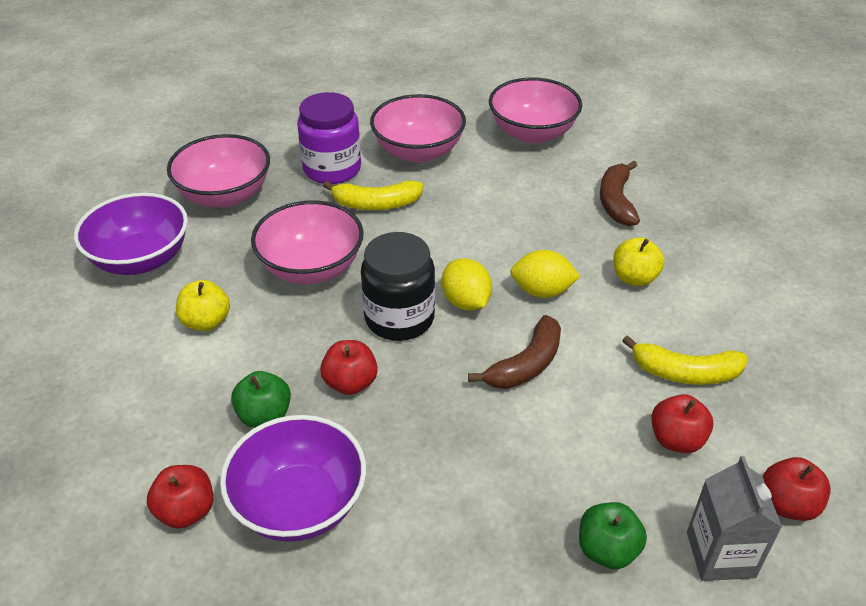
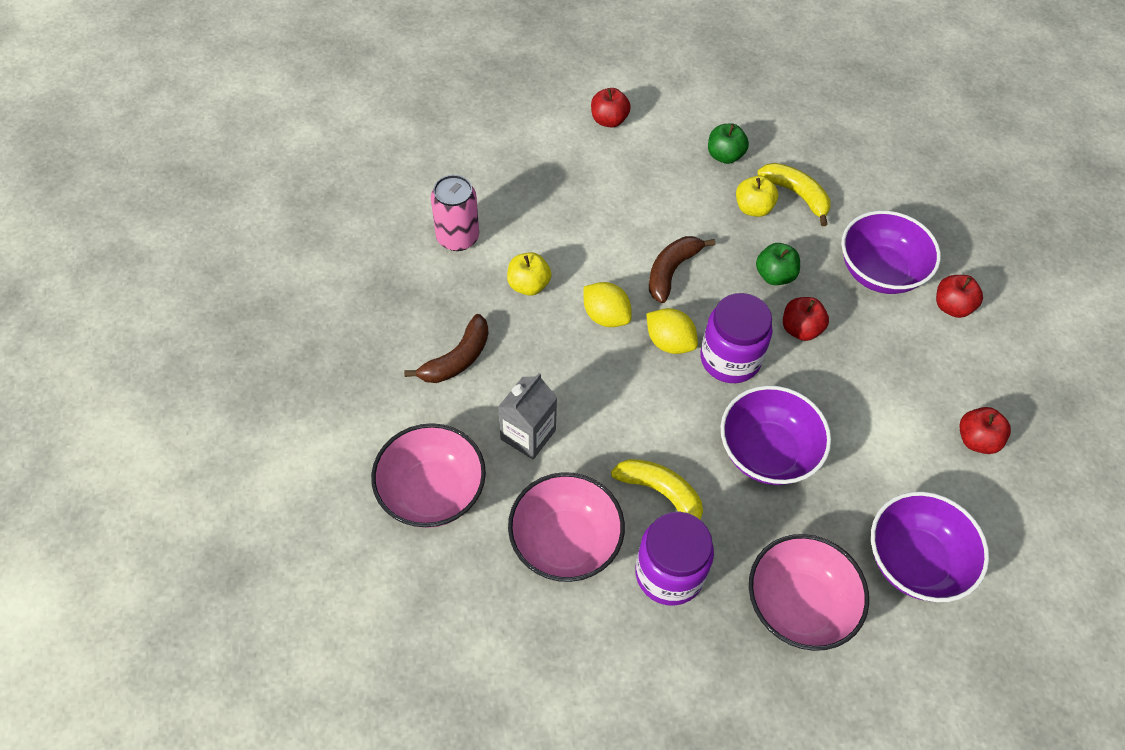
camera: 145 degrees left, 15 degrees up
(206, 322) = (882, 448): yellow apple -> yellow apple (753, 208)
(264, 415) = (873, 340): green apple -> green apple (774, 275)
(311, 268) = (767, 452): pink bowl -> purple bowl
(399, 318) = (730, 359): black jar -> purple jar
(466, 302) = (669, 342): yellow lemon -> yellow lemon turned 60 degrees counterclockwise
(526, 364) = (671, 271): brown banana -> brown banana turned 45 degrees counterclockwise
(676, 440) = (628, 178): red apple -> red apple (976, 440)
(685, 373) = (577, 206): yellow banana -> yellow banana (796, 195)
(720, 554) = (670, 123): grey carton -> grey carton (528, 435)
(742, 280) = (457, 237): none -> pink can

